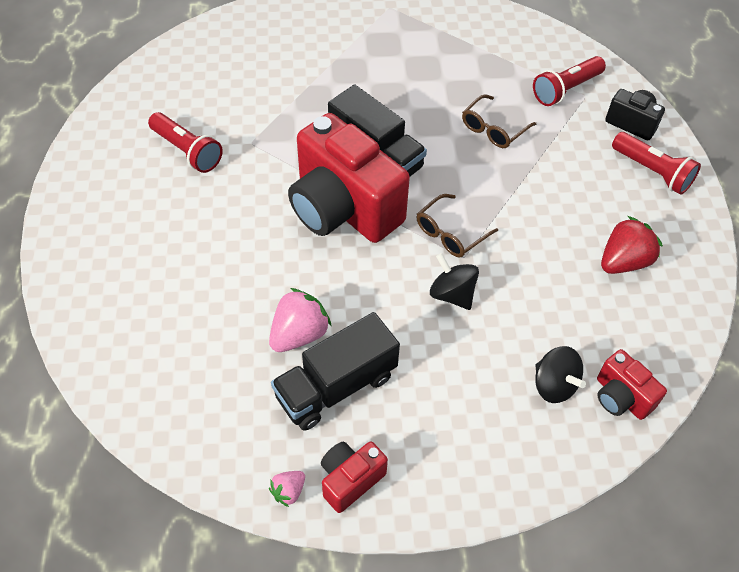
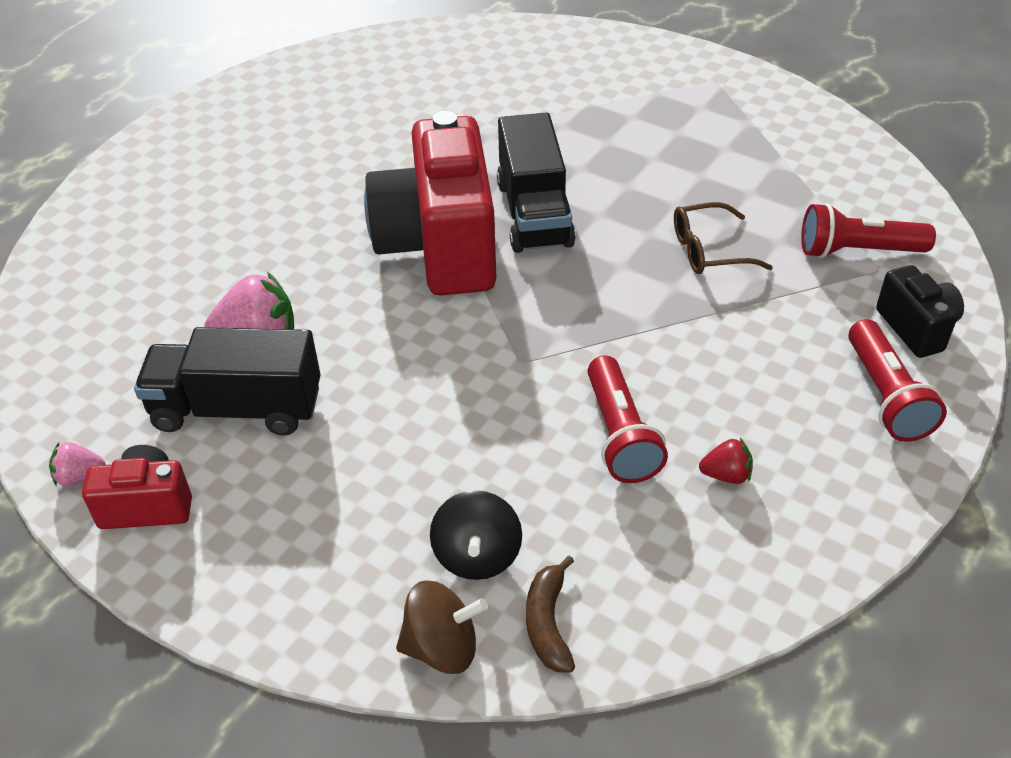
camera: 40 degrees right, 10 degrees down
(187, 151) = (343, 124): red flashlight -> red flashlight (620, 435)
(450, 233) = (533, 330): brown glasses -> none
(452, 294) = (464, 391): black spinning top -> none
(587, 445) = (442, 647): none -> brown spinning top
(621, 397) = (548, 623): red camera -> brown banana
(623, 261) = (726, 475): red strawberry -> red strawberry, size x0.53

